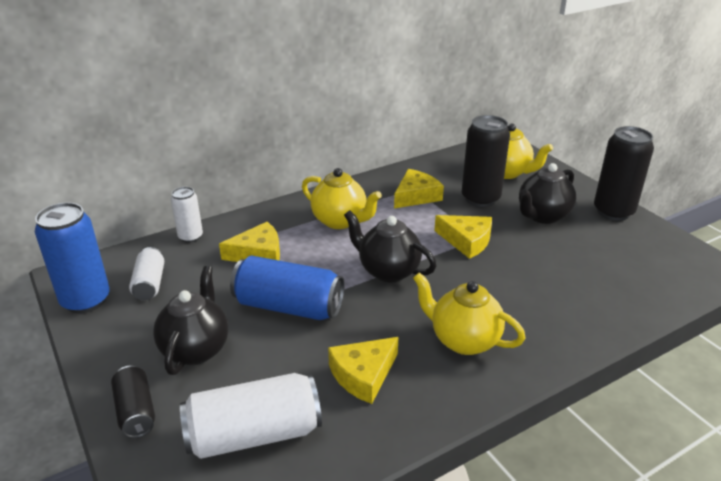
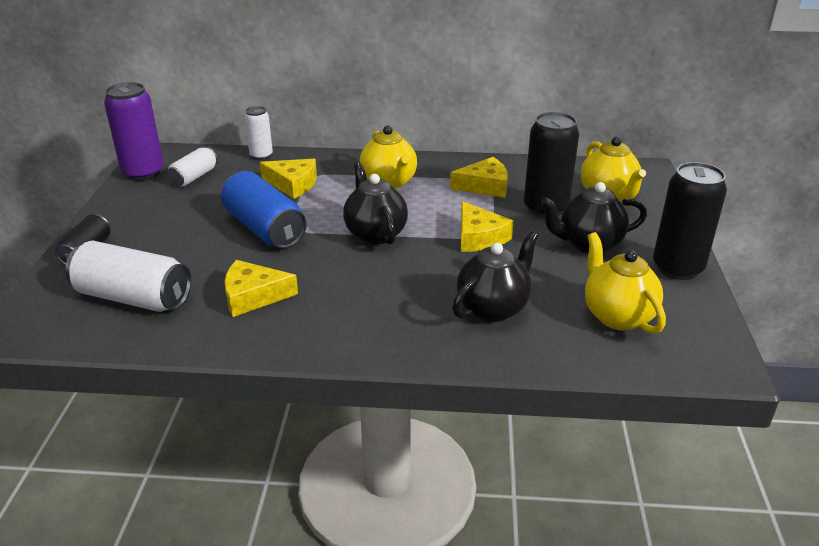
camera: 35 degrees right, 0 degrees up
(86, 300) = (143, 173): blue can -> purple can
(196, 349) = (168, 230): black teapot -> black teapot (493, 308)
(463, 340) = (363, 308): yellow teapot -> yellow teapot (617, 316)

